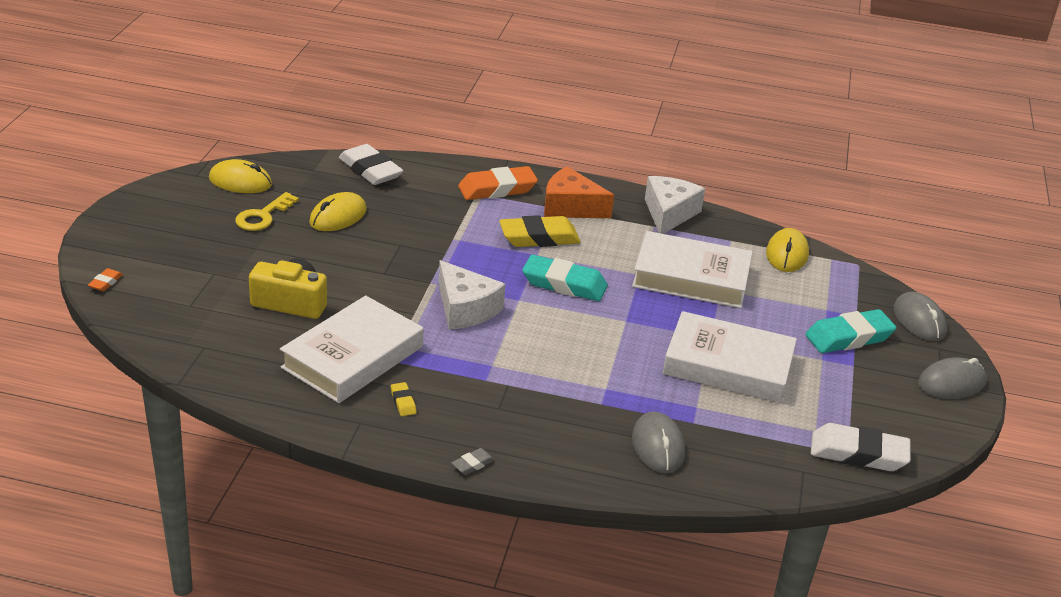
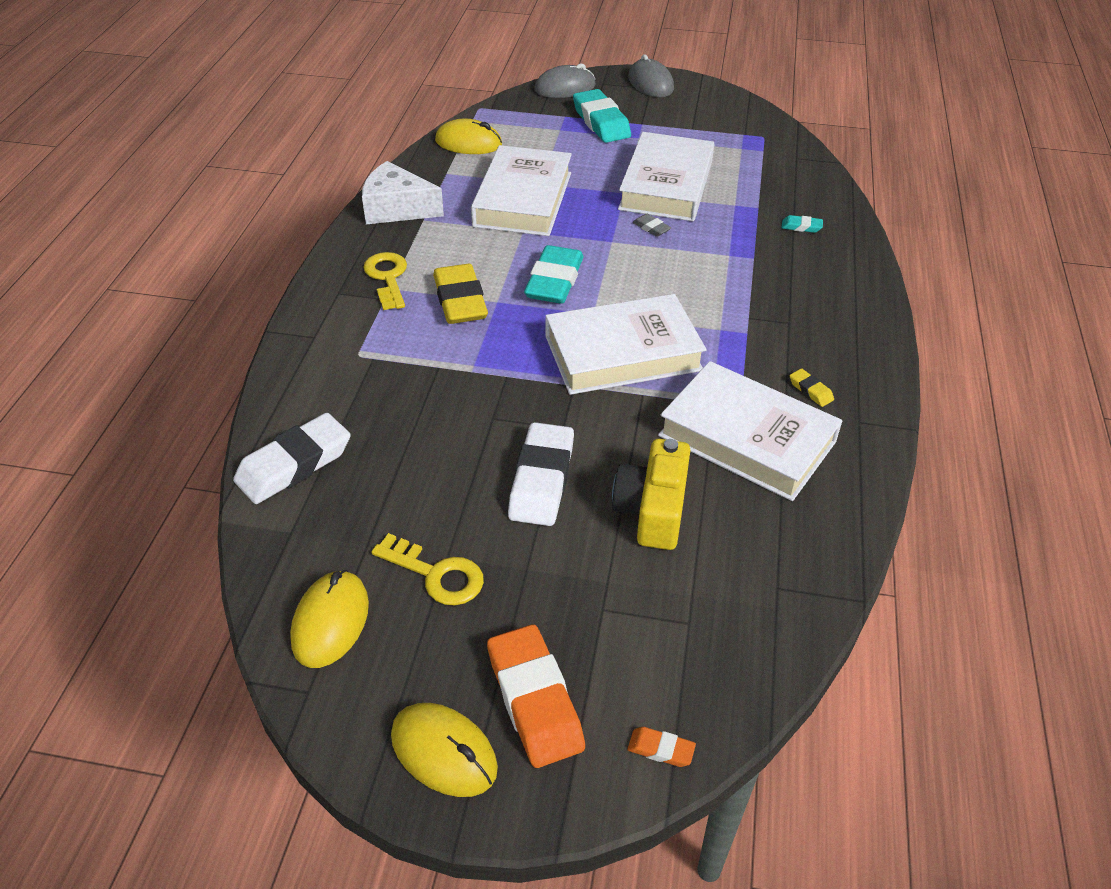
camera: 90 degrees left, 10 degrees up
(338, 216) = (429, 487): yellow mouse -> yellow mouse (444, 752)
(403, 402) = (810, 390): yellow eraser -> yellow eraser turned 75 degrees clockwise
(465, 309) = (622, 353): white cheese -> white book
(473, 464) = (883, 336): grey eraser -> grey eraser (651, 228)
(497, 189) = (346, 337): orange eraser -> orange eraser (534, 700)
(570, 207) = (387, 277): orange cheese -> yellow key
(658, 446) = (801, 227): grey mouse -> turquoise eraser
(858, 453) = (762, 131): white eraser -> white eraser (541, 480)

